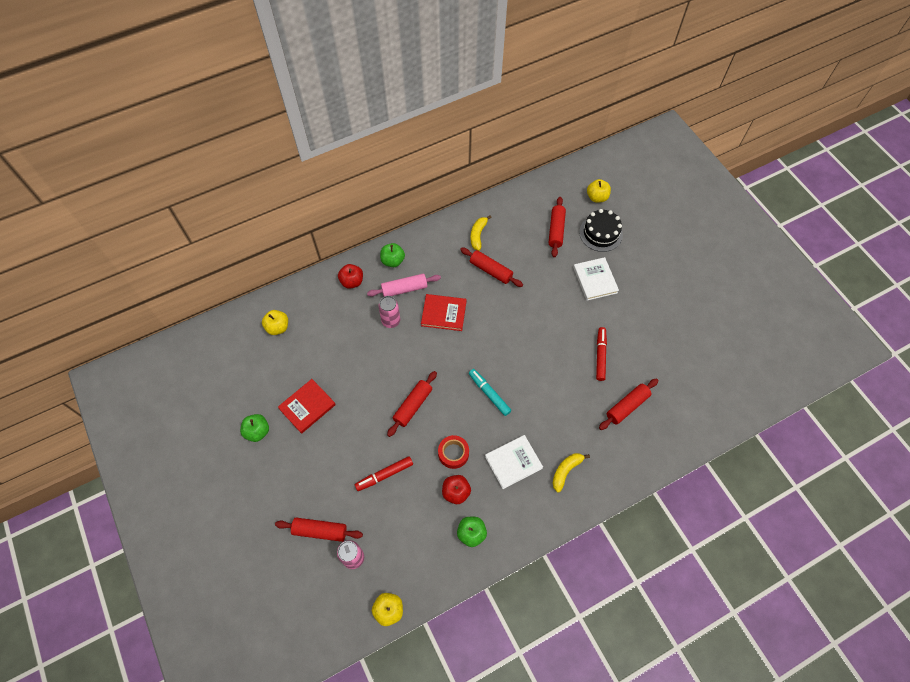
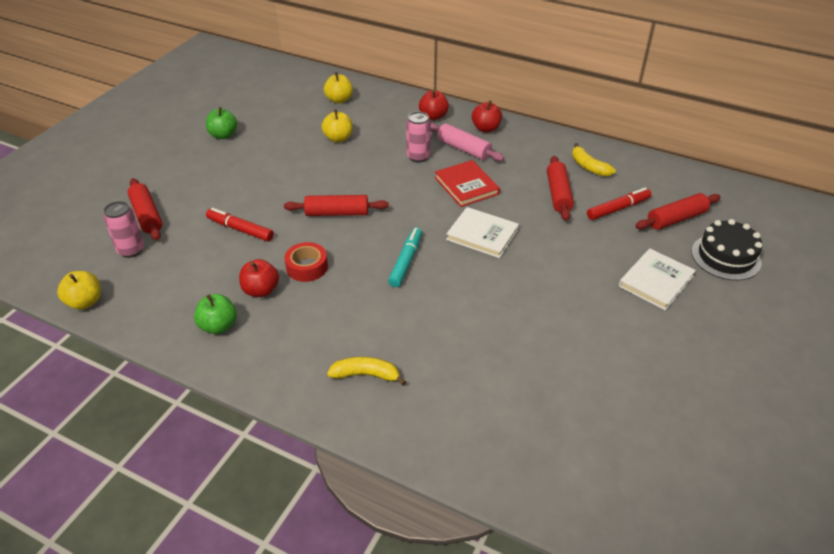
camera: 55 degrees right, 20 degrees down
(307, 407) = (274, 150): red book -> none
(393, 261) = (486, 128): green apple -> red apple
(478, 235) = (588, 166): yellow banana -> yellow banana turned 105 degrees counterclockwise
(513, 462) = (337, 320): white book -> white book (482, 235)
(597, 197) = (768, 231): yellow apple -> yellow apple (338, 138)
(600, 355) = (558, 334): red marker -> red marker (618, 209)
(627, 406) = (515, 395): red rolling pin -> none

